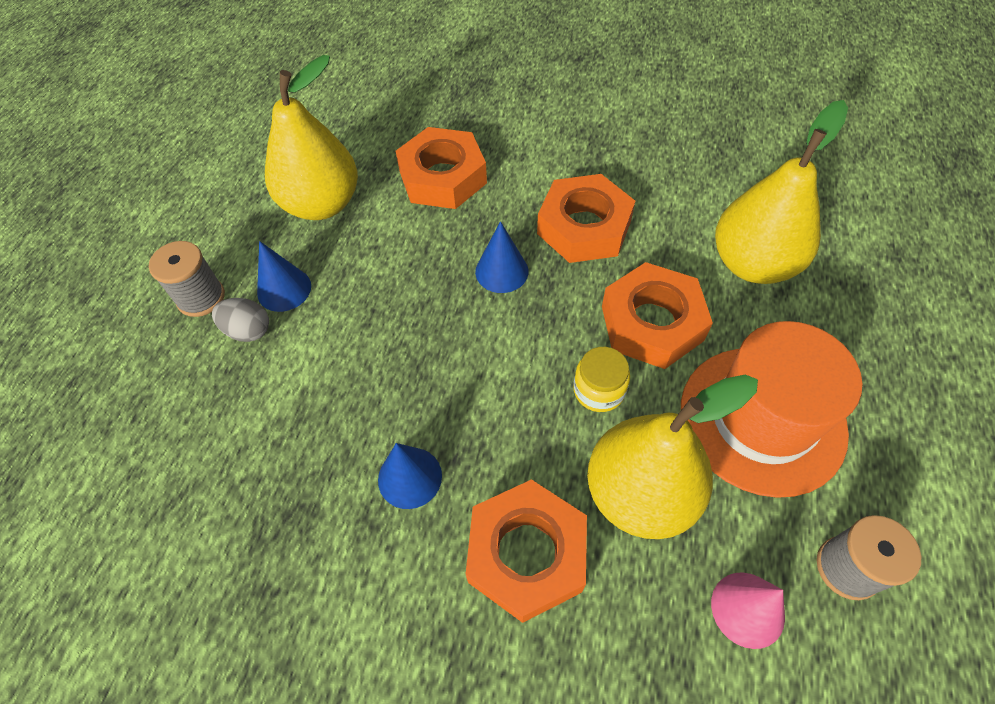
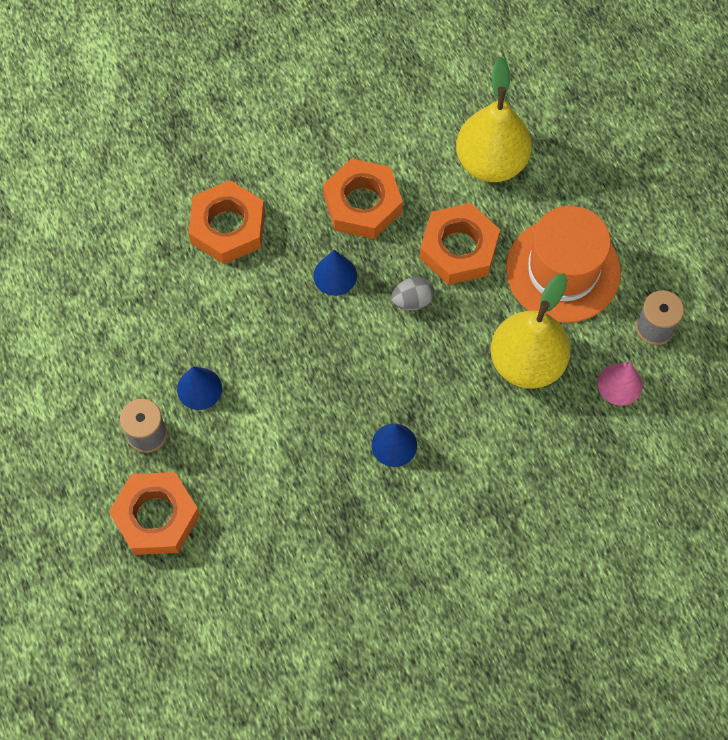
camera: 40 degrees left, 10 degrees up
(248, 330) = (205, 432): grey egg -> grey egg (412, 300)
(322, 204) = (159, 308): yellow pear -> none
(526, 554) = (491, 438): orange nut -> orange nut (156, 516)
(599, 390) = (460, 316): yellow jar -> none

